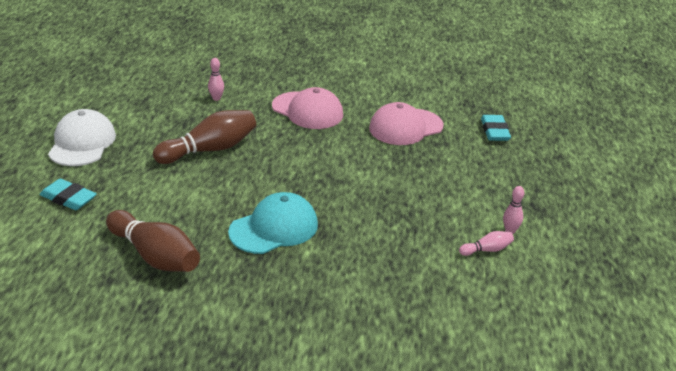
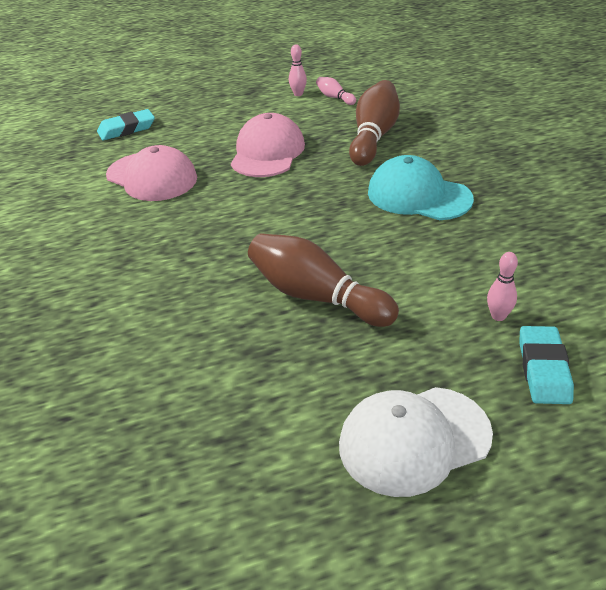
camera: 110 degrees left, 5 degrees up
(155, 256) = (546, 247): brown bowling pin -> brown bowling pin (374, 137)
(216, 98) = (168, 352): pink bowling pin -> pink bowling pin (498, 316)
(307, 111) = (155, 254): pink cap -> pink cap (267, 152)

